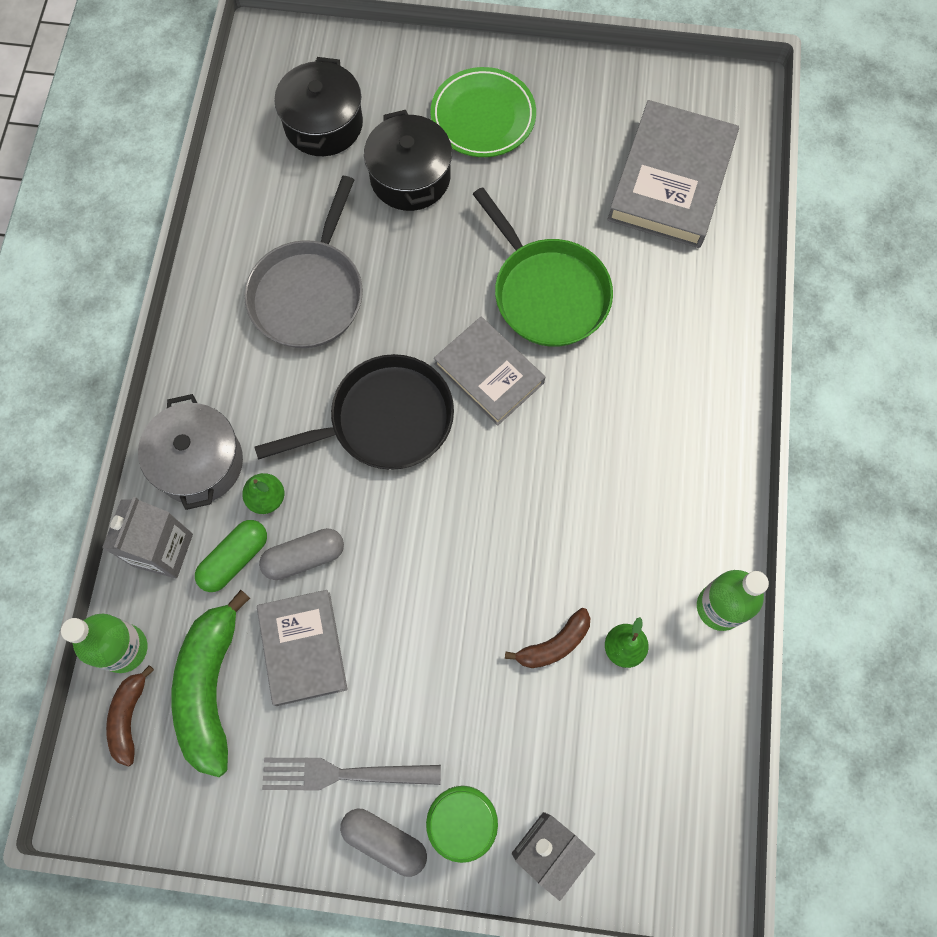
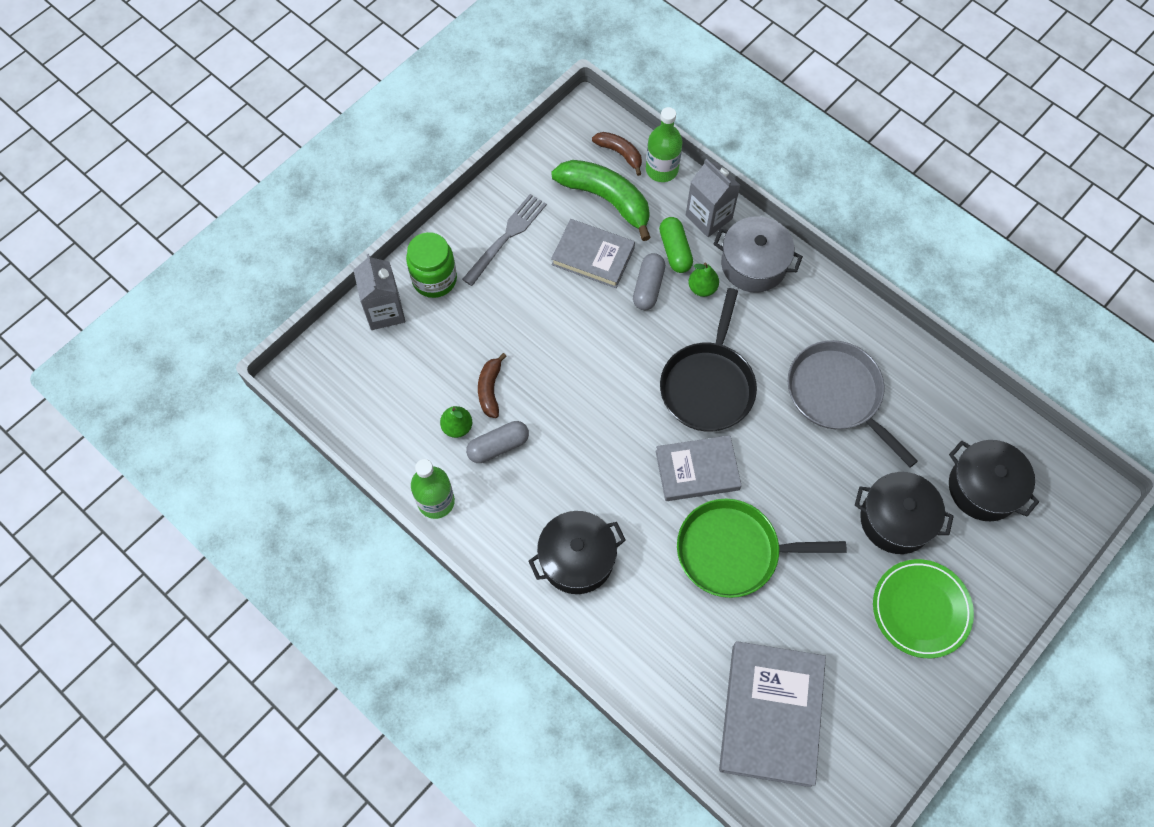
camera: 125 degrees right, 5 degrees down
(385, 841) = (456, 236): grey capsule -> grey capsule (498, 446)
(666, 426) = (577, 559): none -> black pot
(671, 180) = (771, 714): grey book -> grey book turned 45 degrees clockwise

